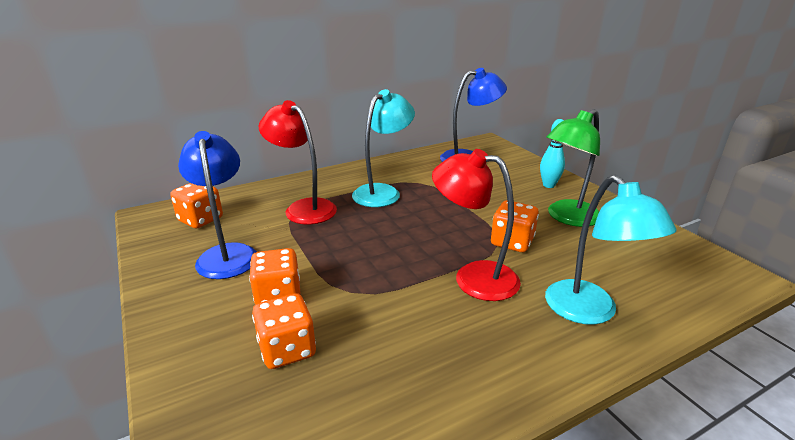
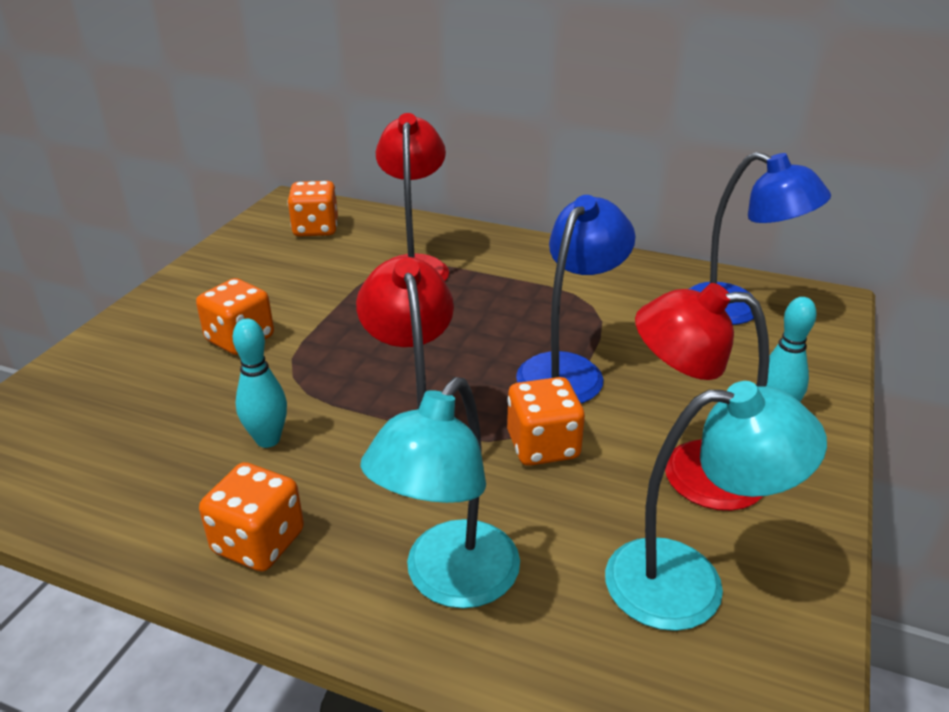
camera: 50 degrees right, 5 degrees up
(227, 254) = (276, 275): blue lamp -> blue lamp (569, 369)
(287, 349) = (167, 387): orange dice -> orange dice (258, 542)
(383, 192) = (526, 294): turquoise lamp -> turquoise lamp (689, 582)
(404, 326) = (268, 439): none -> turquoise bowling pin
(567, 217) = (691, 472): green lamp -> red lamp

